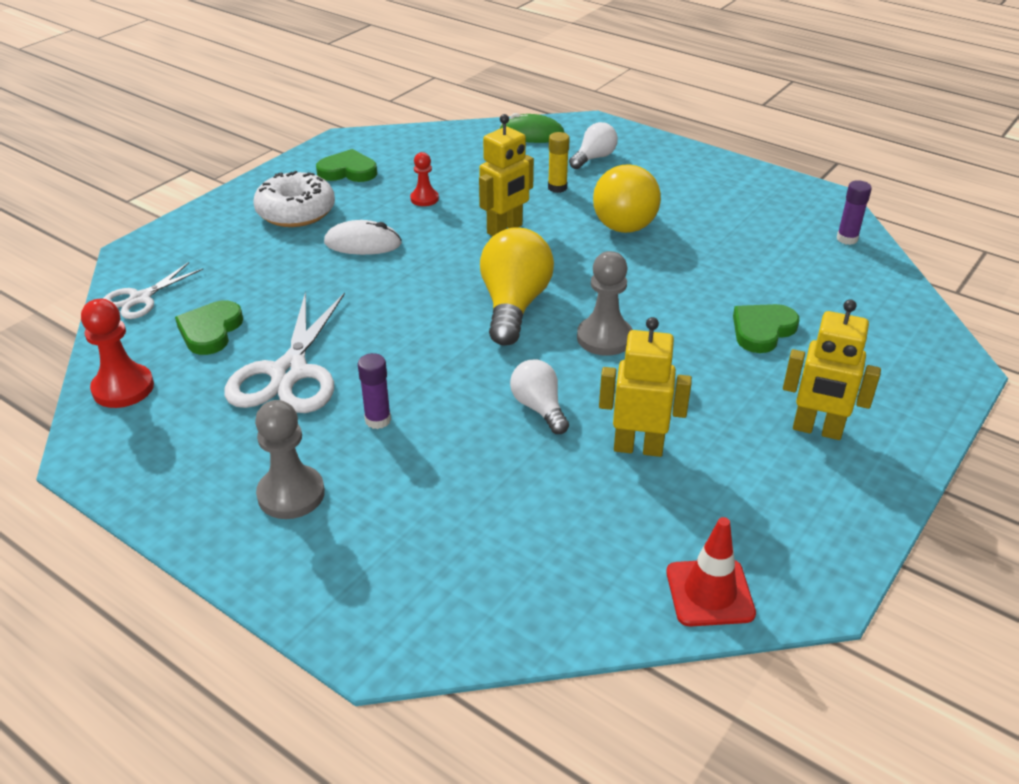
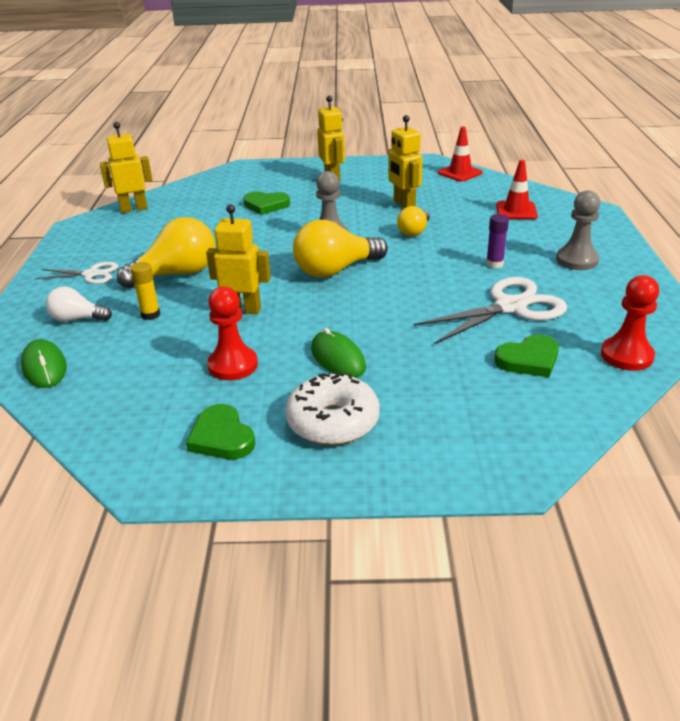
camera: 125 degrees left, 5 degrees down
(140, 298) = (555, 419): white scissors -> white scissors (91, 274)
(363, 243) = (338, 358): white mouse -> green mouse
(424, 199) = (233, 365): red pawn -> red pawn, size x1.64
(486, 548) = (516, 211): none -> red traffic cone
(539, 408) = (414, 231): white light bulb -> yellow light bulb
(847, 239) = (134, 209): purple glue stick -> yellow robot

